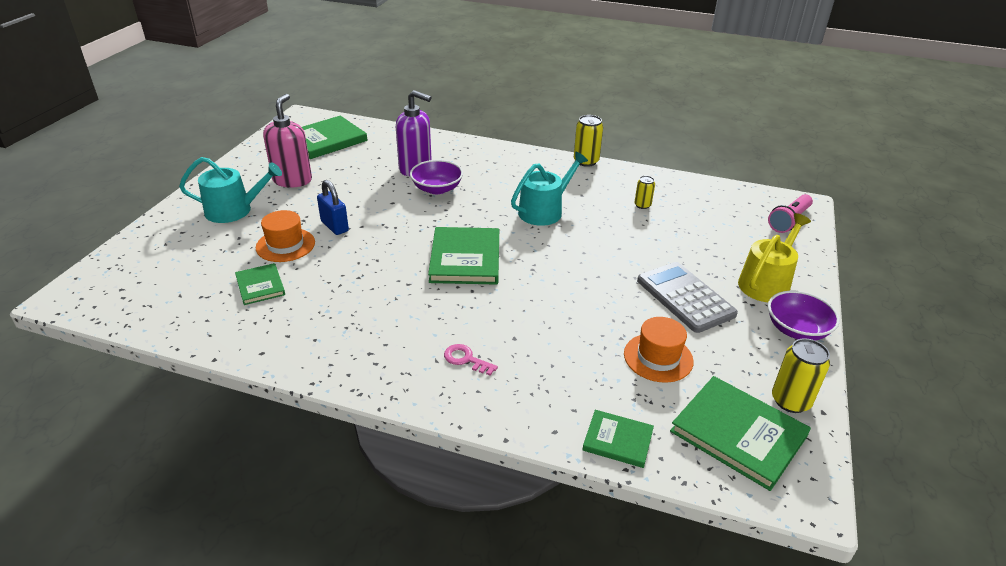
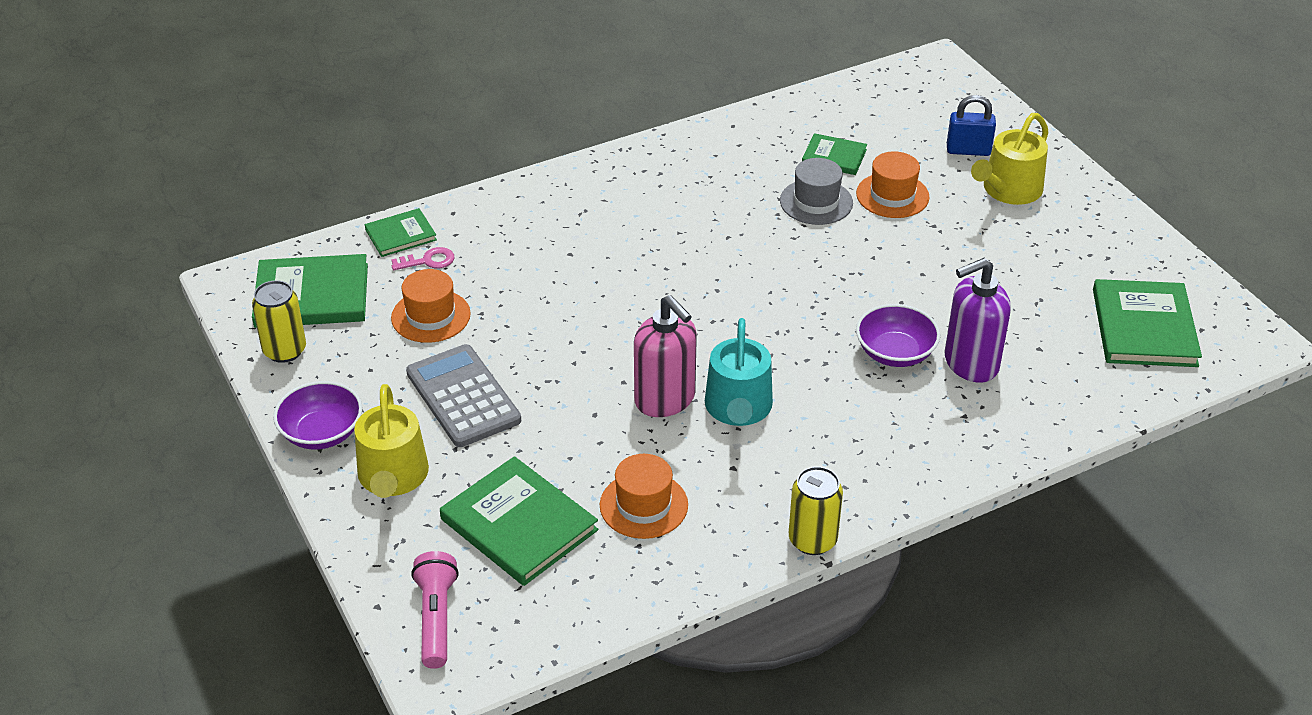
camera: 135 degrees right, 5 degrees up
(234, 210) = (1008, 190): turquoise watering can -> yellow watering can
(292, 180) = (1044, 254): pink soap dispenser -> pink soap dispenser (665, 399)
(326, 269) = (816, 202): none -> grey hat
(334, 226) = (894, 239): blue padlock -> blue padlock (968, 150)
(465, 259) = (722, 292): green book -> green book (519, 524)
(466, 359) = (583, 214): pink key -> pink key (428, 261)
(642, 205) = (643, 505): yellow can -> orange hat
(685, 297) = (463, 397): grey calculator -> grey calculator turned 135 degrees counterclockwise

